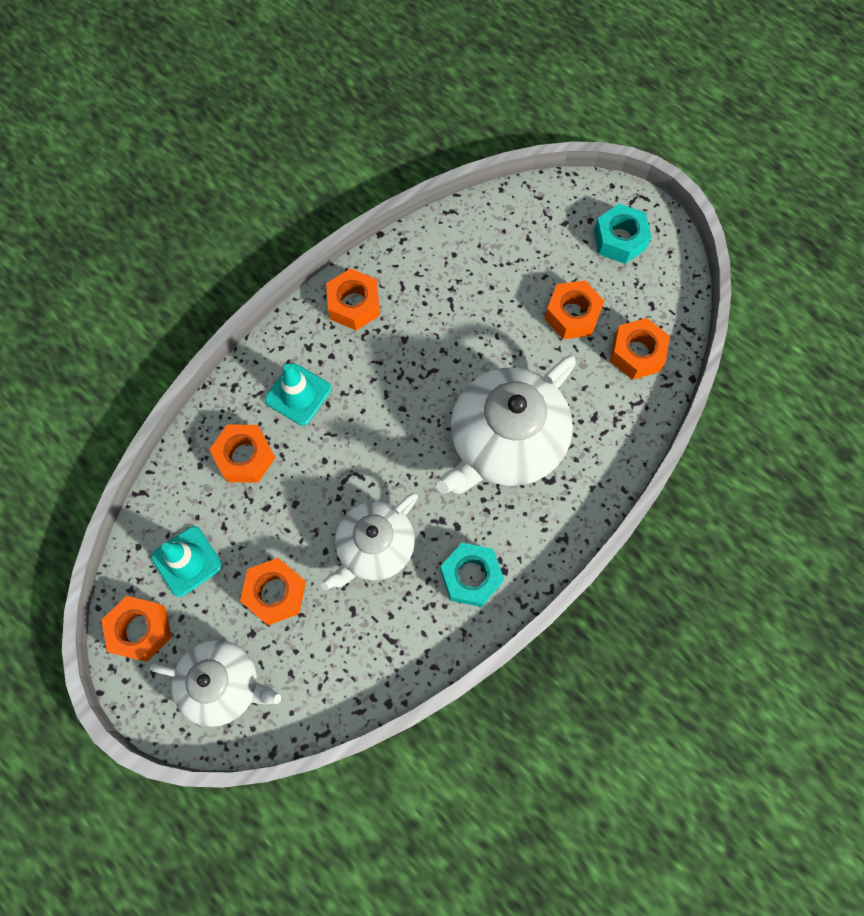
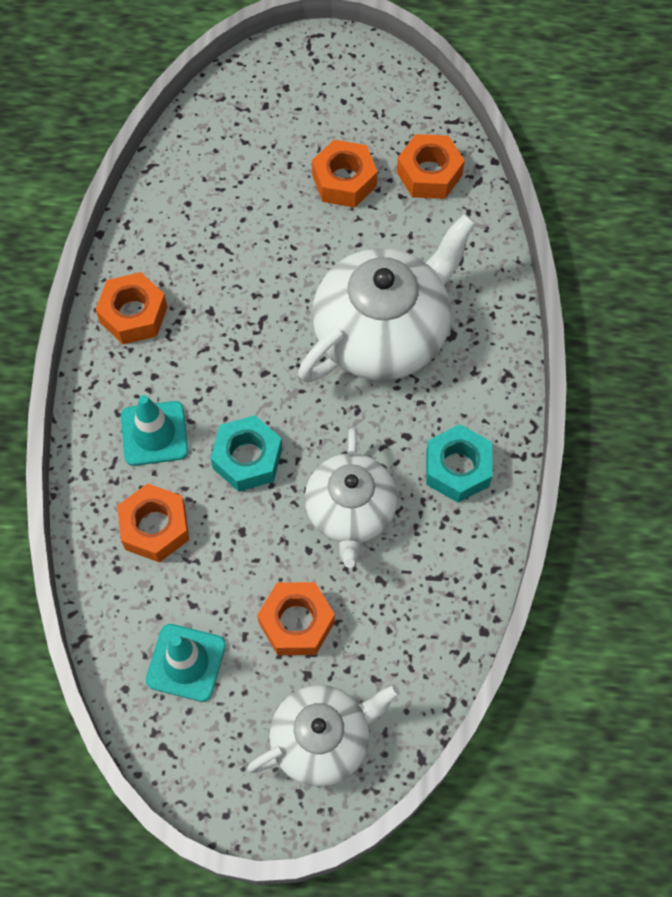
camera: 40 degrees left, 5 degrees down
(141, 630) = (199, 758): orange nut -> none
(505, 441) = (383, 332): white teapot -> white teapot turned 135 degrees counterclockwise
(619, 239) = (327, 86): turquoise nut -> turquoise nut (247, 458)

